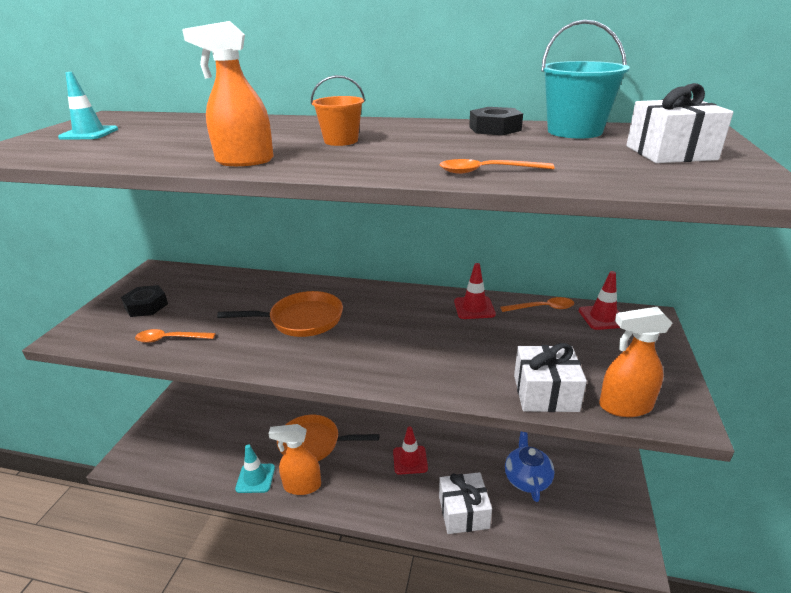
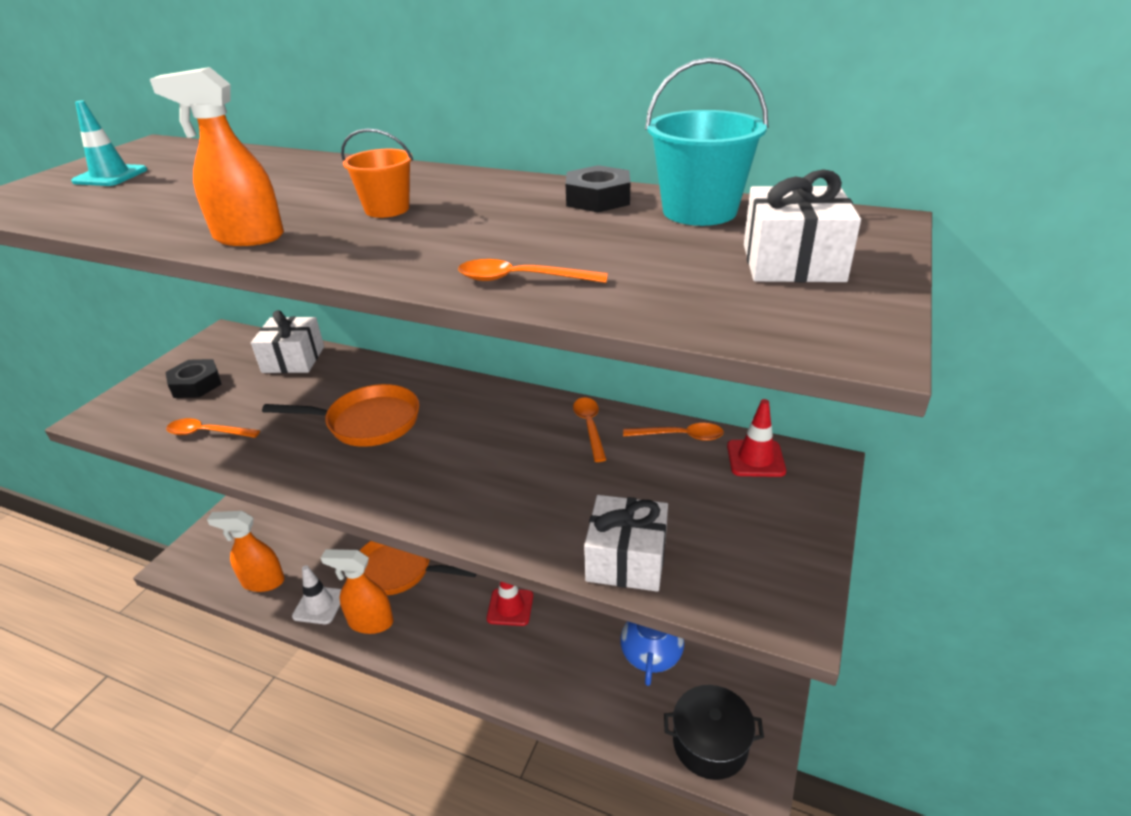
camera: 10 degrees right, 5 degrees up
(255, 478) = (319, 605): turquoise traffic cone -> white traffic cone
(463, 512) = (555, 684): white gift -> white gift (293, 359)
(474, 308) = (589, 427): red traffic cone -> orange spoon
(593, 538) = (710, 743): none -> black pot
(624, 406) = (721, 591): orange spray bottle -> orange spray bottle (263, 581)

